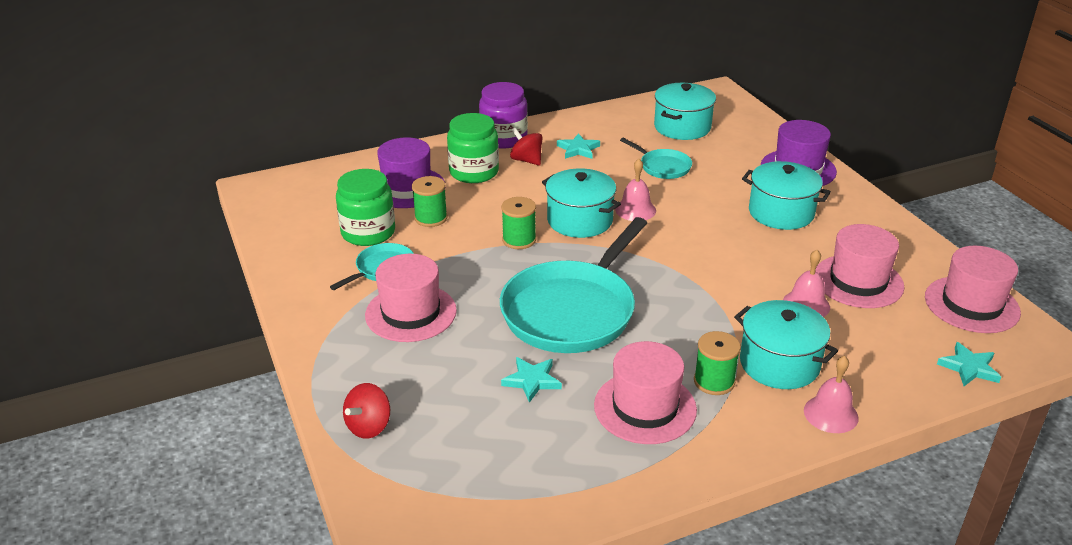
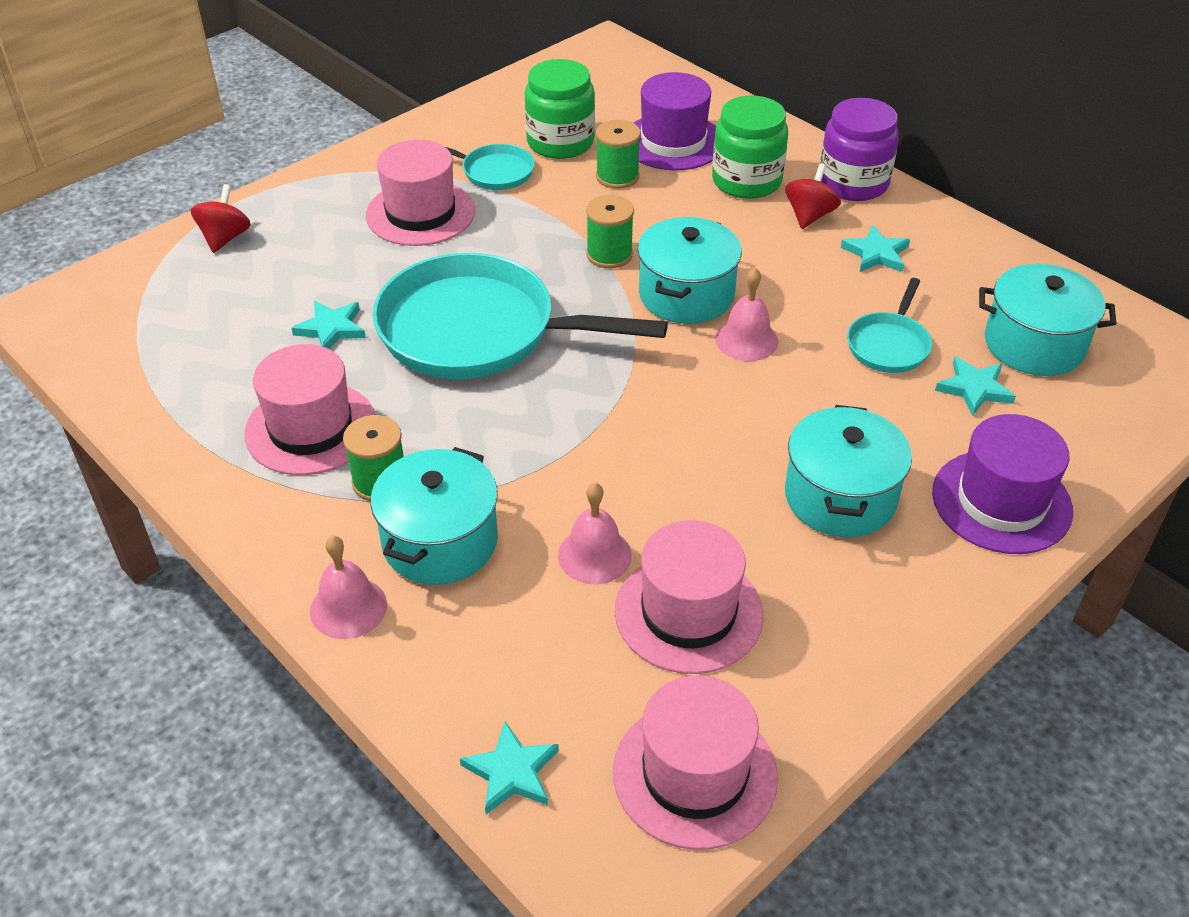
camera: 70 degrees right, 10 degrees up
(369, 426) = (225, 238): red spinning top -> red spinning top turned 90 degrees clockwise
(710, 153) = (974, 389): none -> turquoise star

